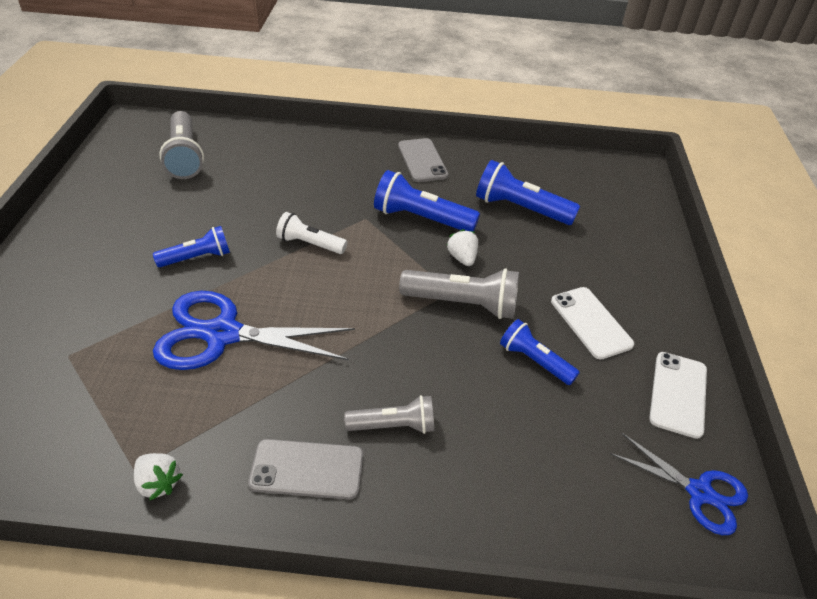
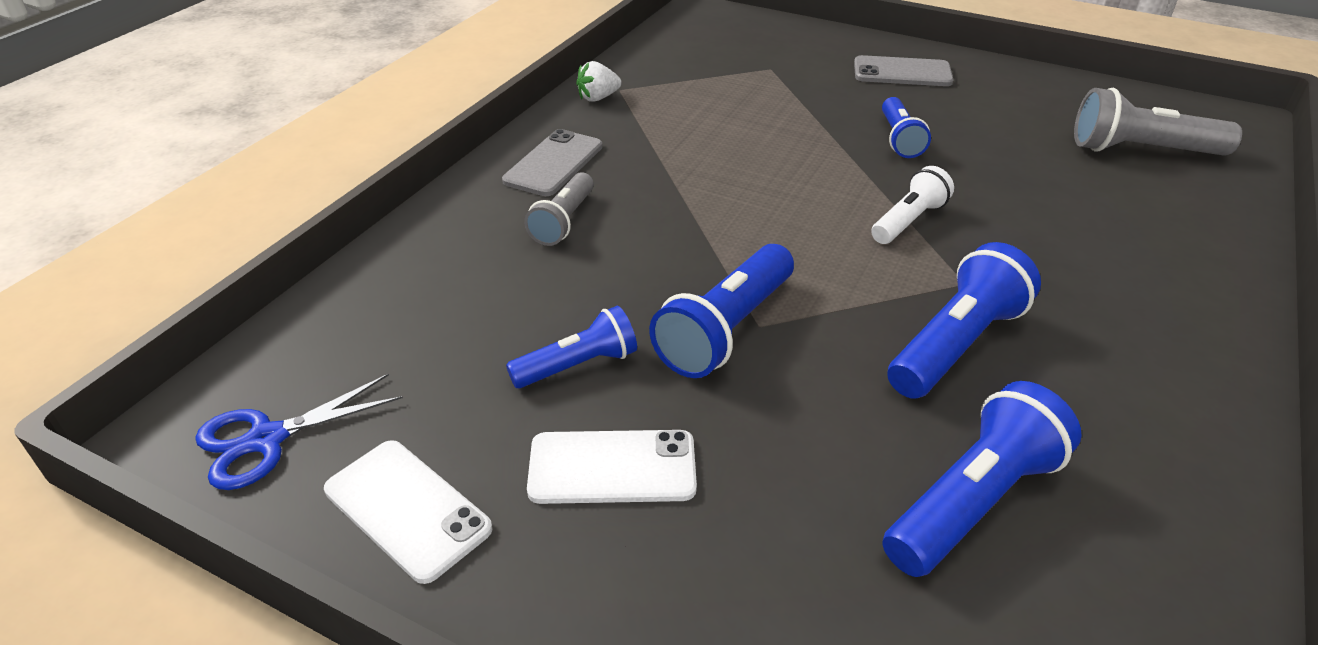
camera: 115 degrees right, 5 degrees down
(222, 334) = (759, 141): blue scissors -> none
(422, 160) = (1164, 400): grey phone -> grey phone (902, 72)
(462, 258) = (834, 362): white strawberry -> none
(463, 304) = (726, 330): grey flashlight -> blue flashlight

